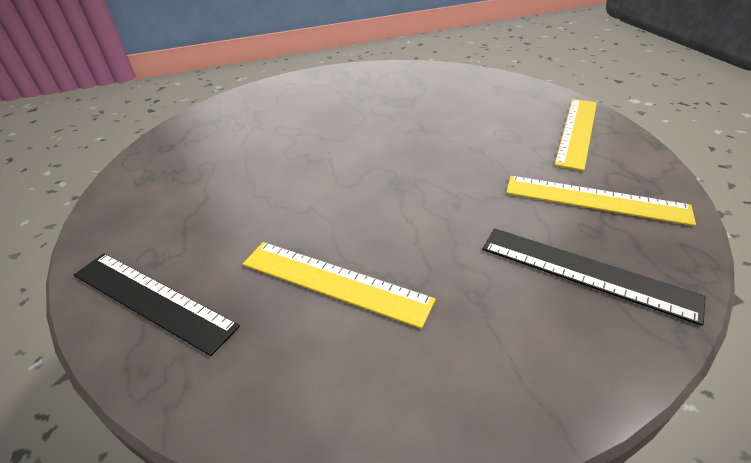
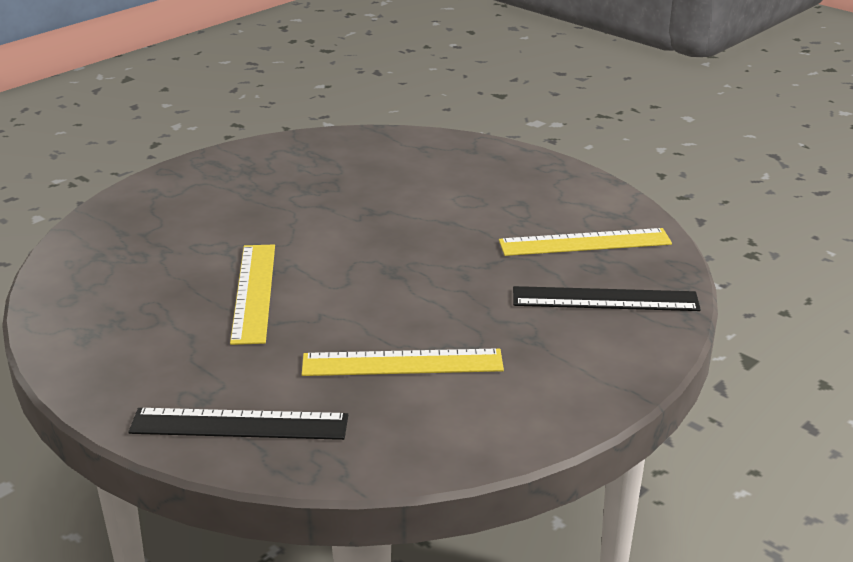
camera: 30 degrees left, 10 degrees down
(577, 131) = (536, 183): yellow ruler -> yellow ruler (254, 292)

